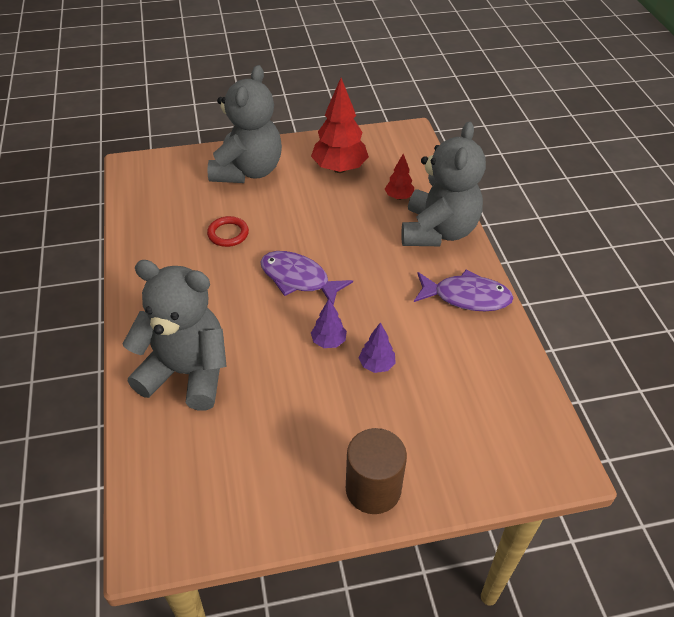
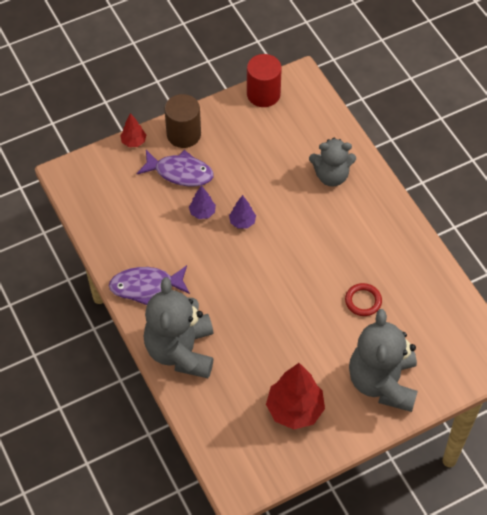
camera: 165 degrees right, 10 degrees up
(187, 373) = (331, 176): grey teddy bear -> grey teddy bear, size x0.64
(221, 531) = (263, 94): none -> red cylinder
(298, 279) = (285, 270): purple fish -> purple fish (180, 172)
(399, 197) = (226, 385): red tree -> red tree (133, 142)

